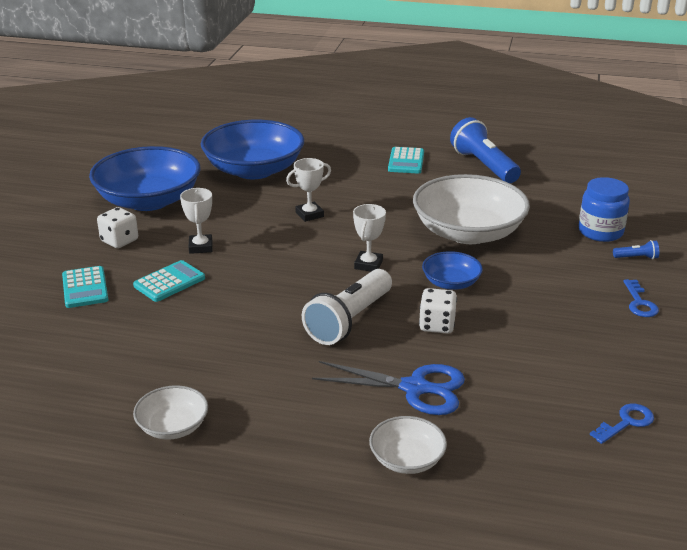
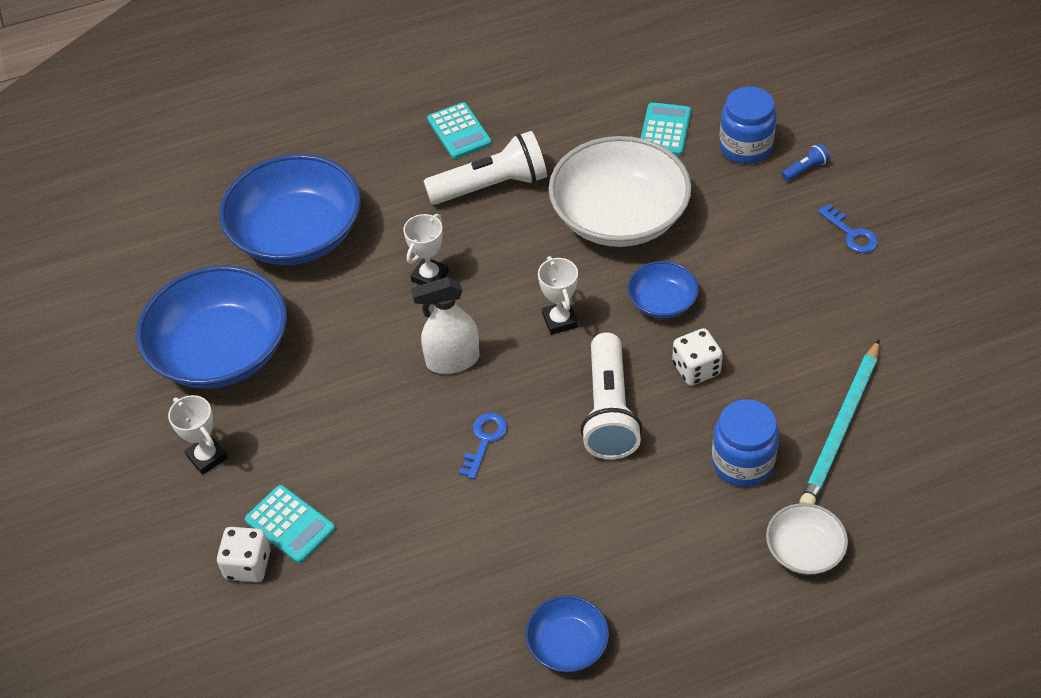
camera: 30 degrees left, 20 degrees up
(119, 241) = (254, 433): white dice -> white dice (248, 565)
(169, 282) = (375, 463): turquoise calculator -> turquoise calculator (665, 130)
(173, 426) = (567, 644): white bowl -> blue bowl
(200, 247) = (357, 392): white trophy -> white trophy (207, 457)
(276, 256) = (452, 360): none -> white spray bottle
(398, 190) = (491, 186): none -> white flashlight
(415, 388) = (742, 462): blue scissors -> blue jar
(483, 166) = (549, 97): blue flashlight -> none
(516, 403) = (841, 428): none -> turquoise pencil
(626, 422) = (945, 396): blue key -> blue key (484, 440)

